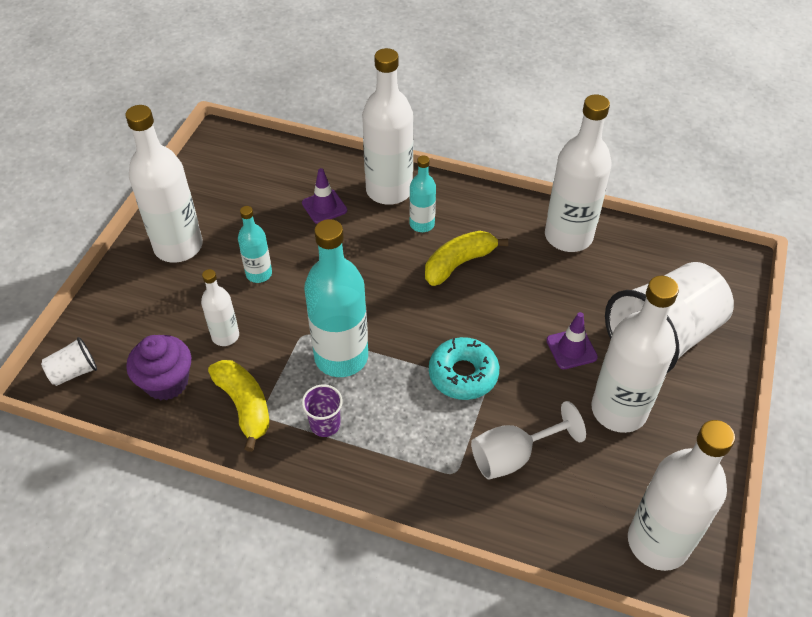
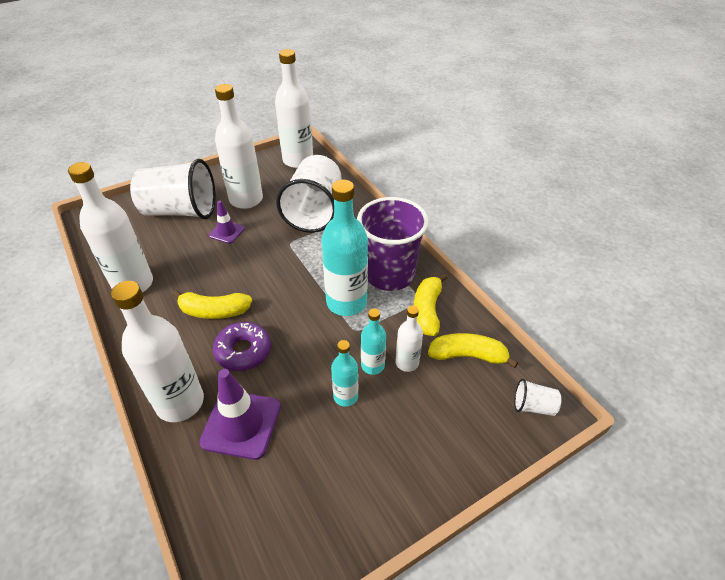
camera: 140 degrees left, 5 degrees down
(166, 382) = (468, 356): purple cupcake -> yellow banana
(178, 246) = (388, 473): white bottle -> none
(324, 207) = (241, 424): purple traffic cone -> purple traffic cone, size x1.74
(325, 424) = (389, 274): purple cup -> purple cup, size x2.42
(387, 251) = (243, 351): none -> purple donut
(422, 224) = (197, 355): turquoise bottle -> turquoise bottle (372, 365)
(463, 374) = (293, 254): turquoise donut -> none
(513, 456) = (314, 211): white goblet -> white cup

